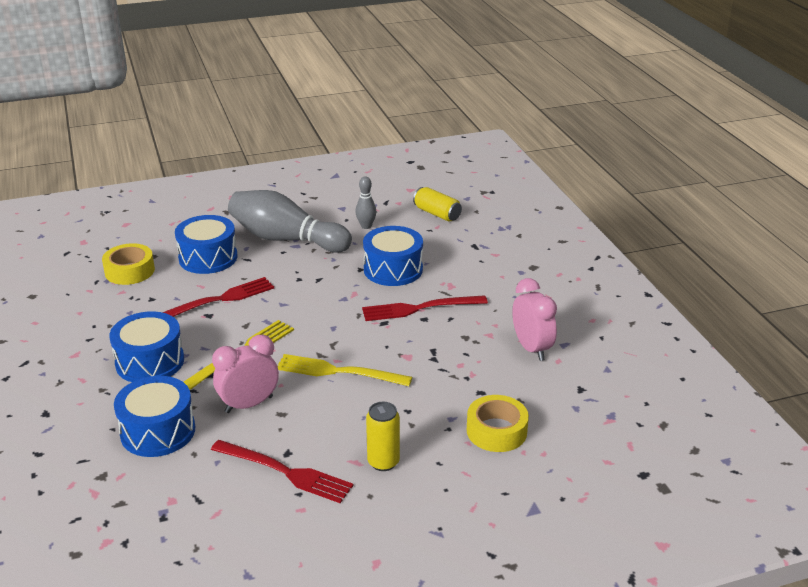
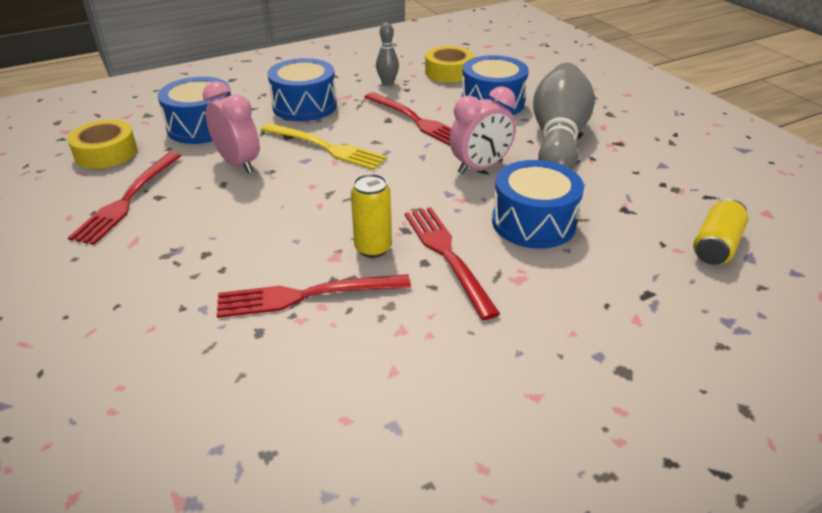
camera: 80 degrees right, 5 degrees up
(337, 371) = (297, 208): yellow fork -> none
(366, 226) = (630, 188): grey bowling pin -> grey bowling pin (387, 83)
(383, 462) = (127, 261): yellow can -> yellow can (373, 248)
(448, 371) = (304, 296): none -> red fork
(496, 431) = (169, 354): yellow tape -> yellow tape (106, 153)
(531, 348) = (373, 382): pink clock -> pink clock (480, 167)

